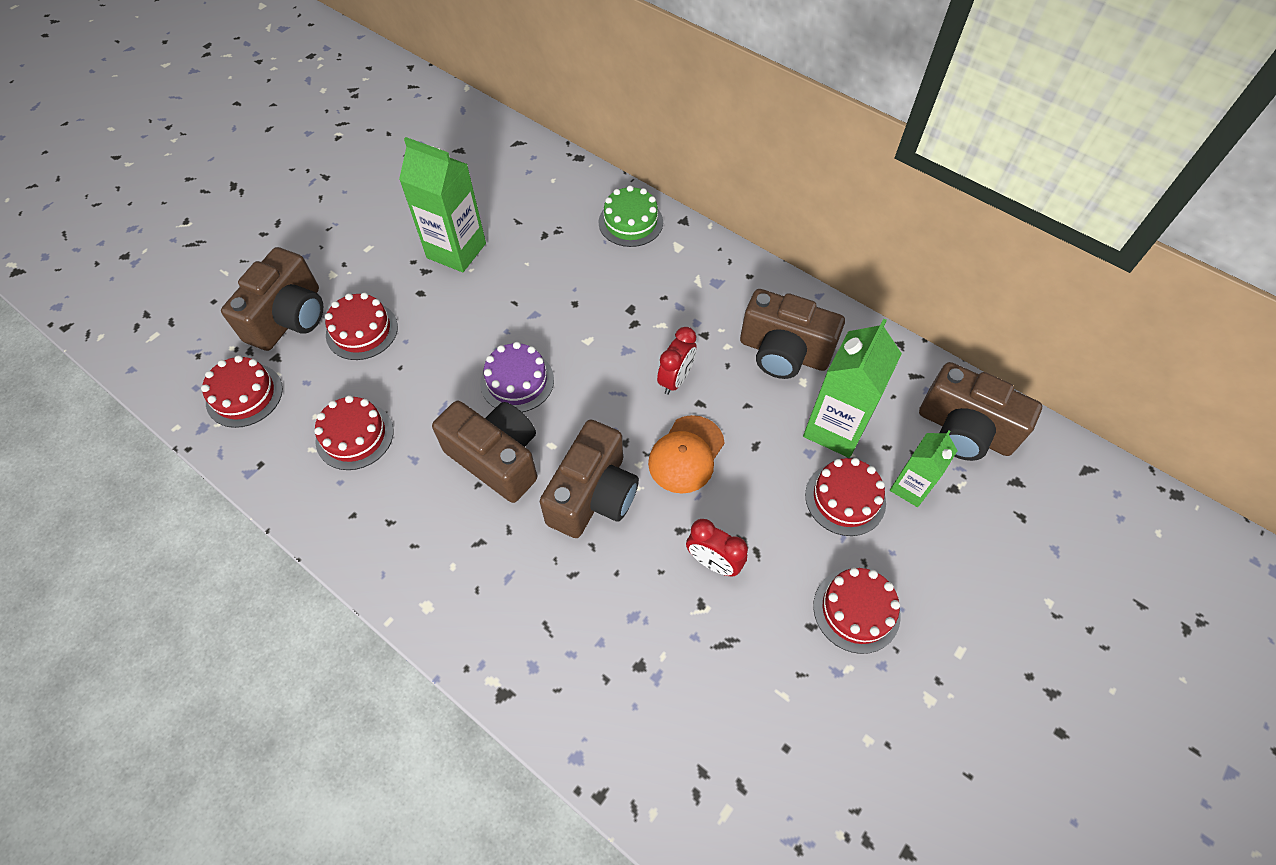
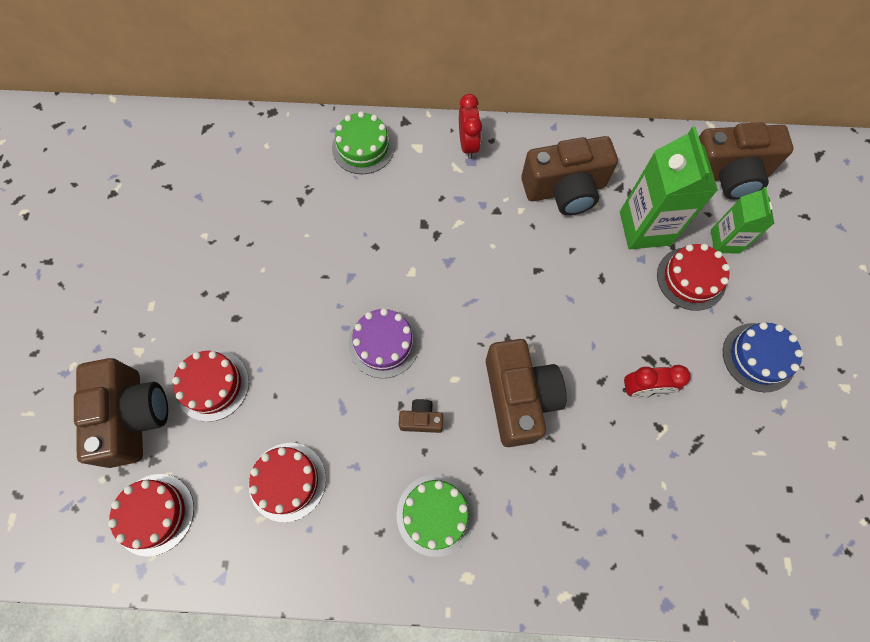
camera: 35 degrees left, 10 degrees up
(444, 539) = (435, 514): none -> green cake
(456, 250) = (235, 260): green carton -> none
(496, 459) = (421, 419): brown camera -> brown camera, size x0.45
(675, 379) = (504, 262): red clock -> red clock (468, 145)
(686, 454) = (559, 318): orange cap -> none
(856, 610) = (758, 357): red cake -> blue cake

